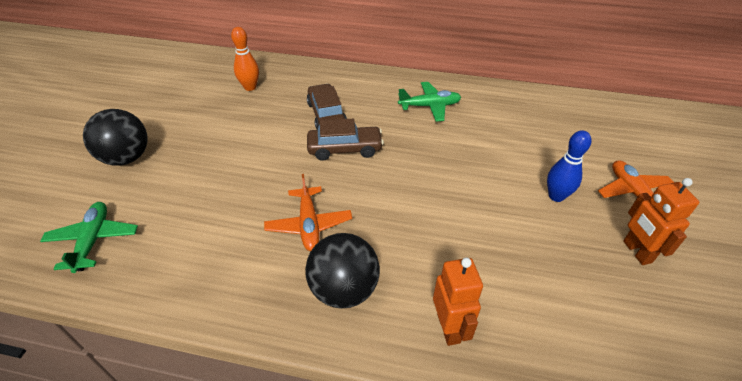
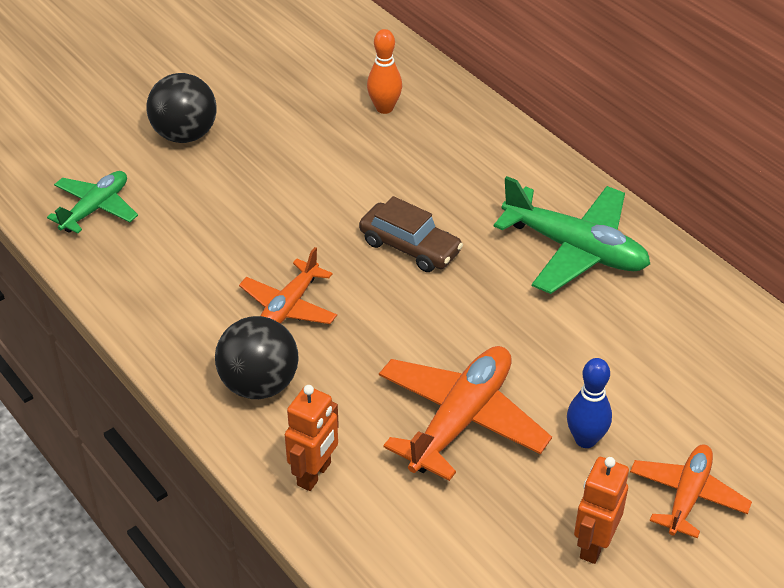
camera: 40 degrees right, 0 degrees up
(326, 115) = (434, 193): brown car -> none
(429, 106) = (574, 249): green plane -> green plane, size x1.61
(487, 228) = (461, 420): none -> orange plane

